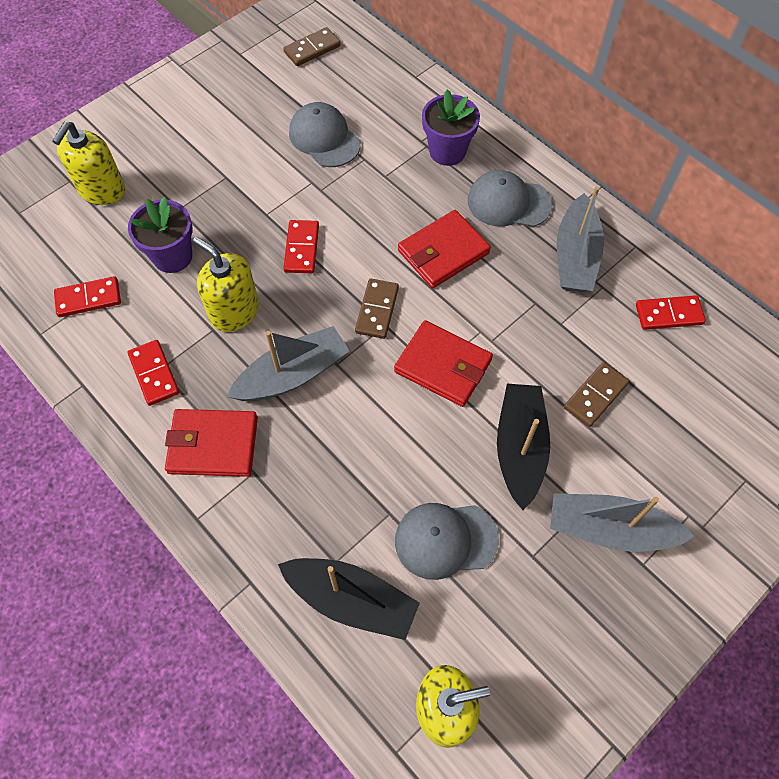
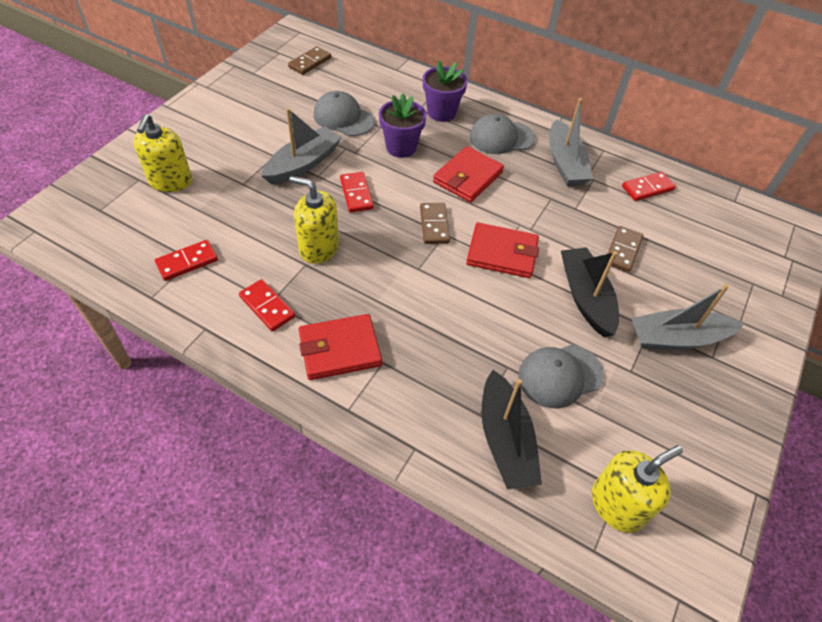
camera: 20 degrees left, 10 degrees down
(172, 256) = (250, 218): purple flower pot -> purple flower pot (401, 147)
(293, 374) = (386, 283): grey boat -> grey boat (303, 164)
(351, 600) = (505, 440): black boat -> black boat turned 75 degrees clockwise

